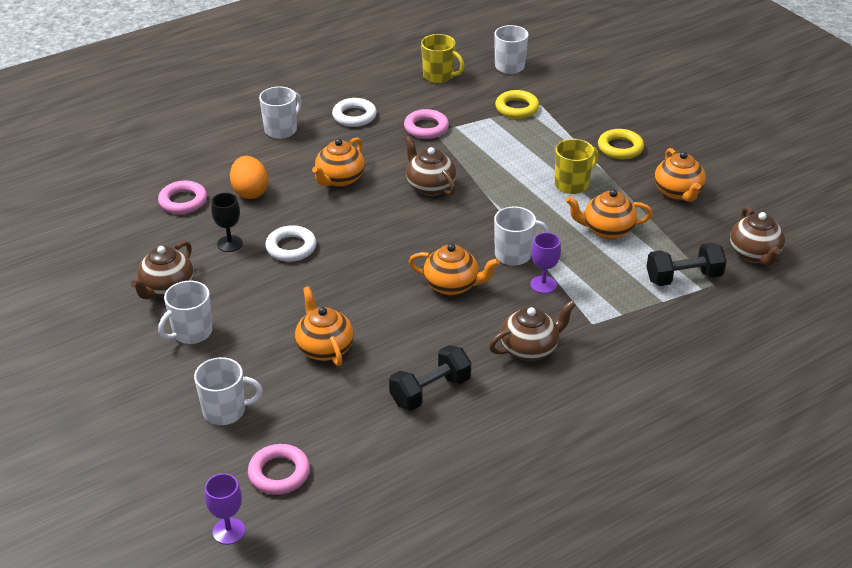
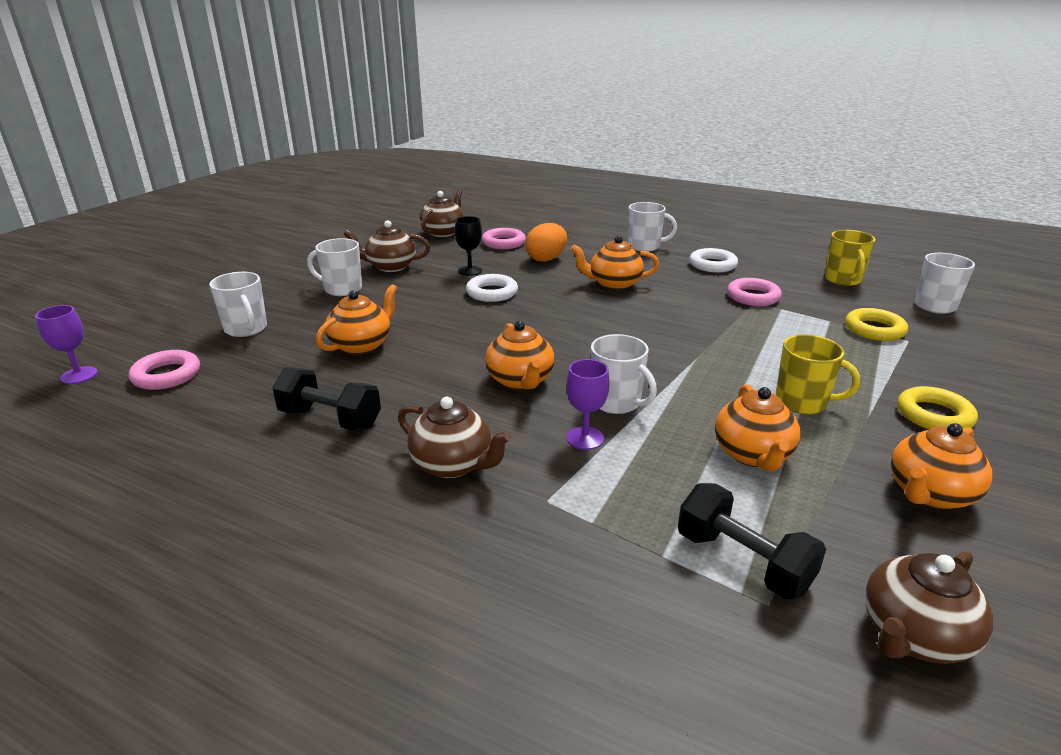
camera: 60 degrees right, 10 degrees down
(430, 186) = (665, 324): brown teapot -> brown teapot (443, 232)
(607, 230) = (753, 455): orange teapot -> orange teapot turned 150 degrees counterclockwise

